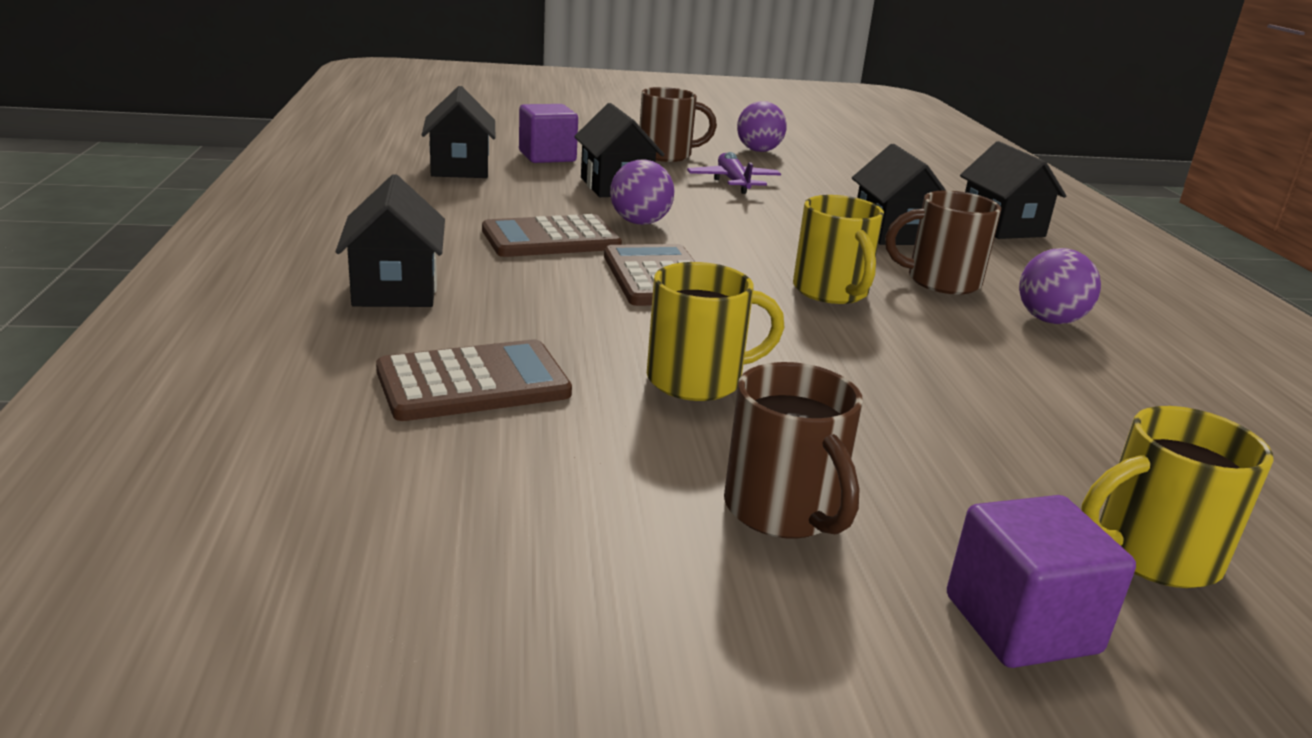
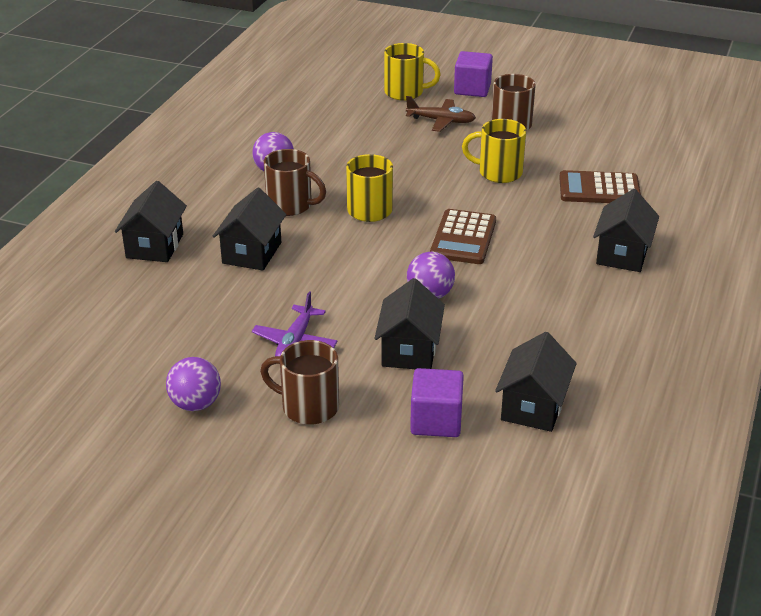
camera: 150 degrees left, 10 degrees up
(551, 239) = (507, 286): brown calculator -> none
(948, 480) = (441, 121): none -> brown plane

